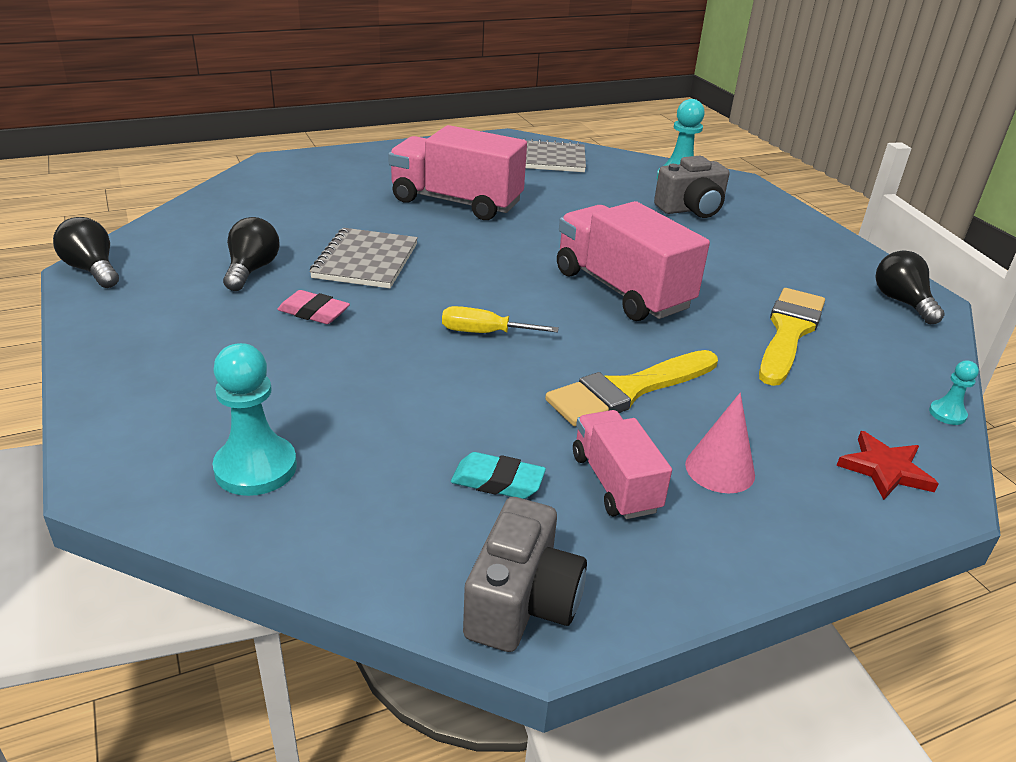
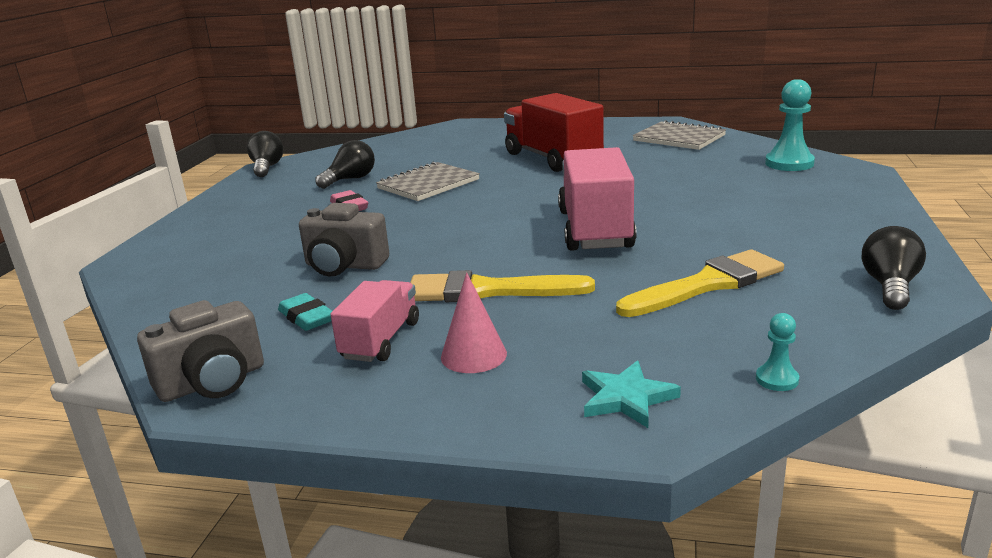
camera: 40 degrees right, 10 degrees down
(256, 468) = (192, 275): turquoise pawn -> none
(456, 202) = (552, 158): pink truck -> red truck
(484, 333) = (440, 236): yellow screwdriver -> none
(691, 209) = (764, 185): grey camera -> grey camera (344, 266)
(885, 469) = (626, 398): red star -> turquoise star

